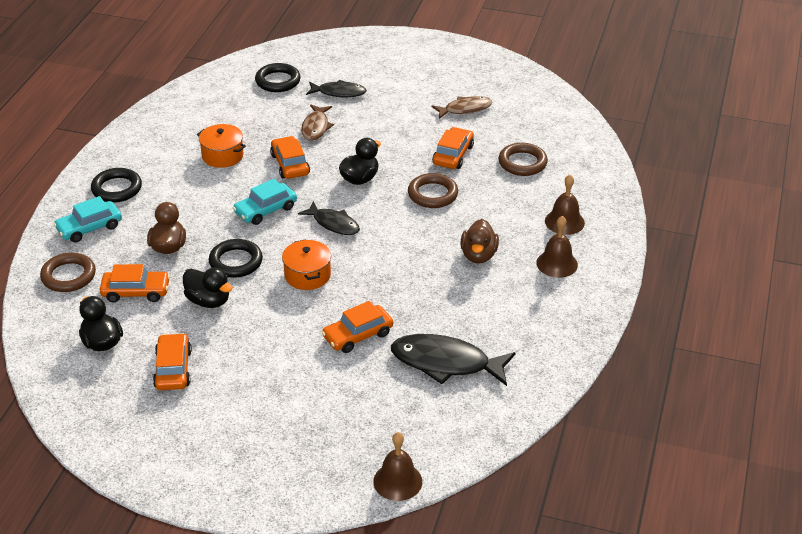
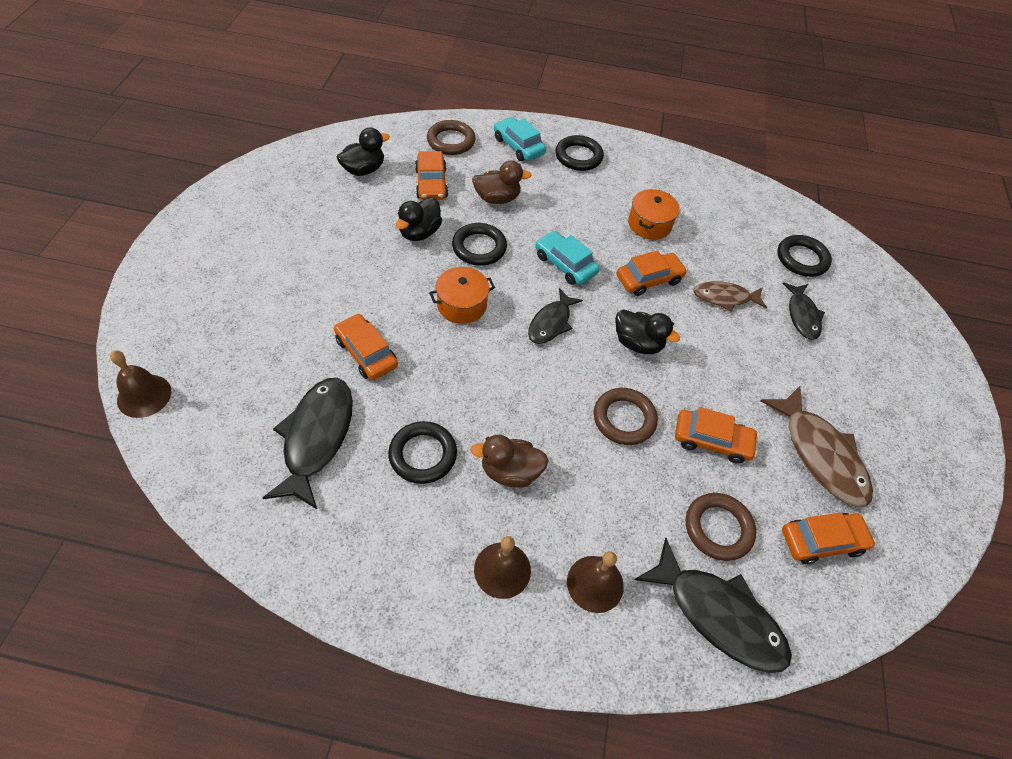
camera: 80 degrees right, 15 degrees up
(173, 369) = (326, 217): orange car -> orange car (822, 541)
(463, 301) = (423, 455): none -> black ring
(465, 109) = (820, 454): brown fish -> brown fish, size x1.63
(582, 172) = (718, 615): none -> black fish

